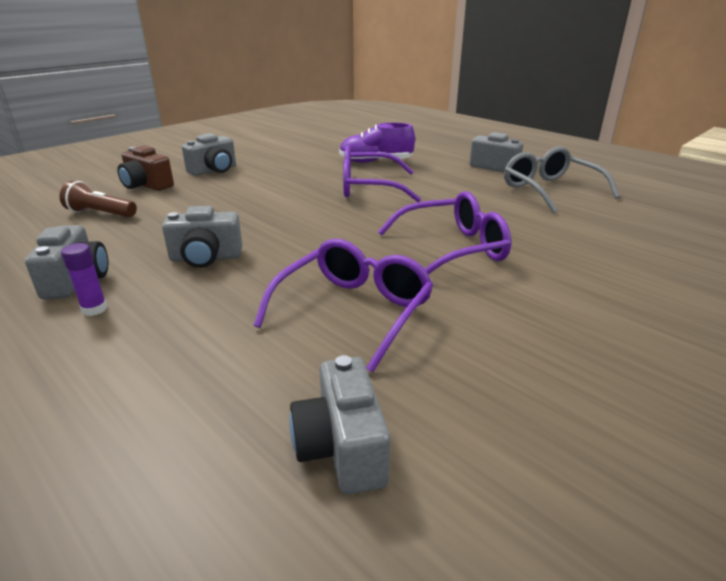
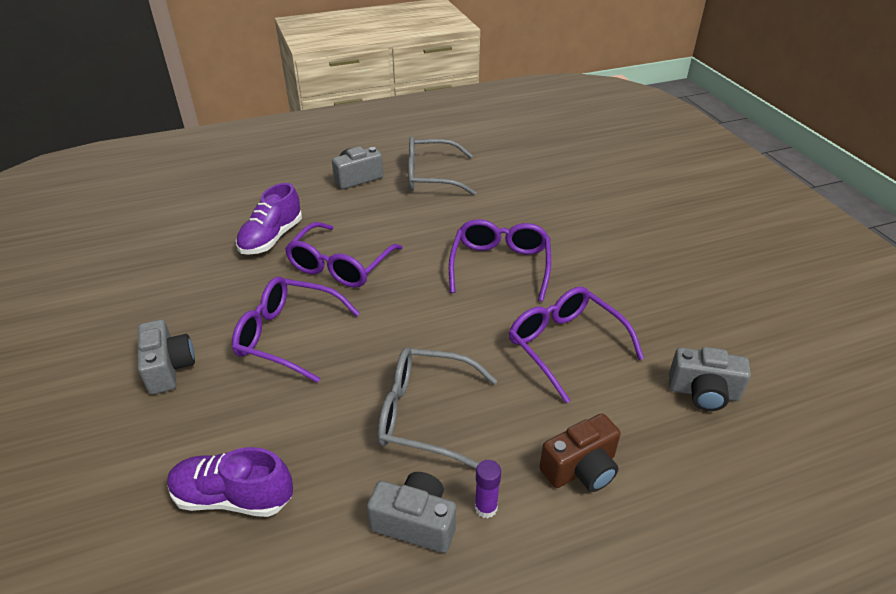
camera: 65 degrees left, 10 degrees up
(100, 213) = (233, 497): brown flashlight -> purple shoe
(146, 185) = (164, 442): brown camera -> brown camera (581, 469)
(206, 258) = (426, 414): grey camera -> grey glasses
(269, 191) = (288, 336): none -> purple glasses

